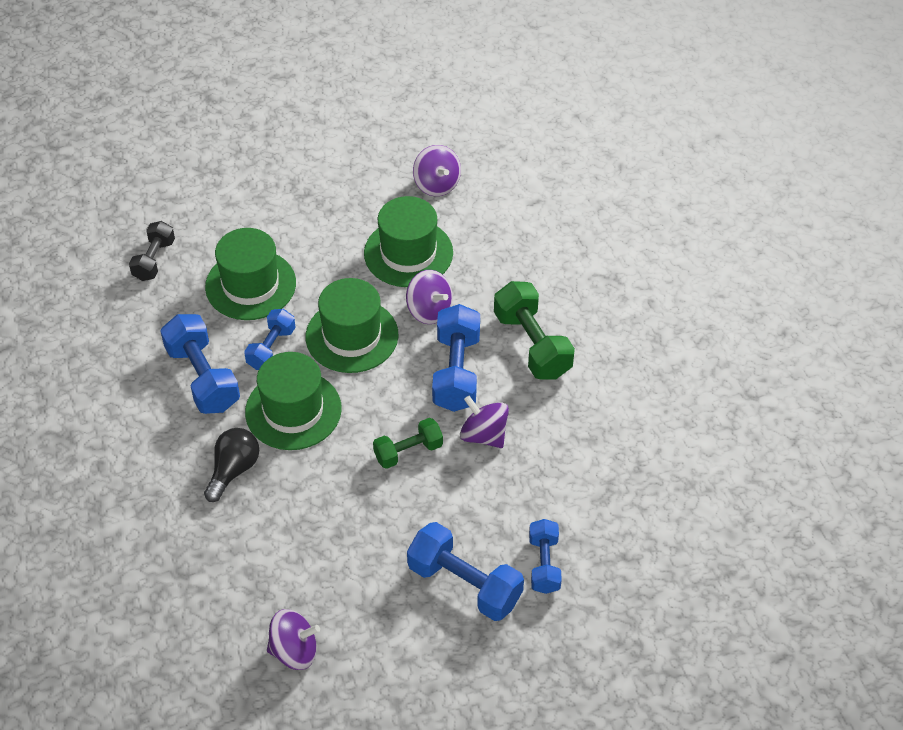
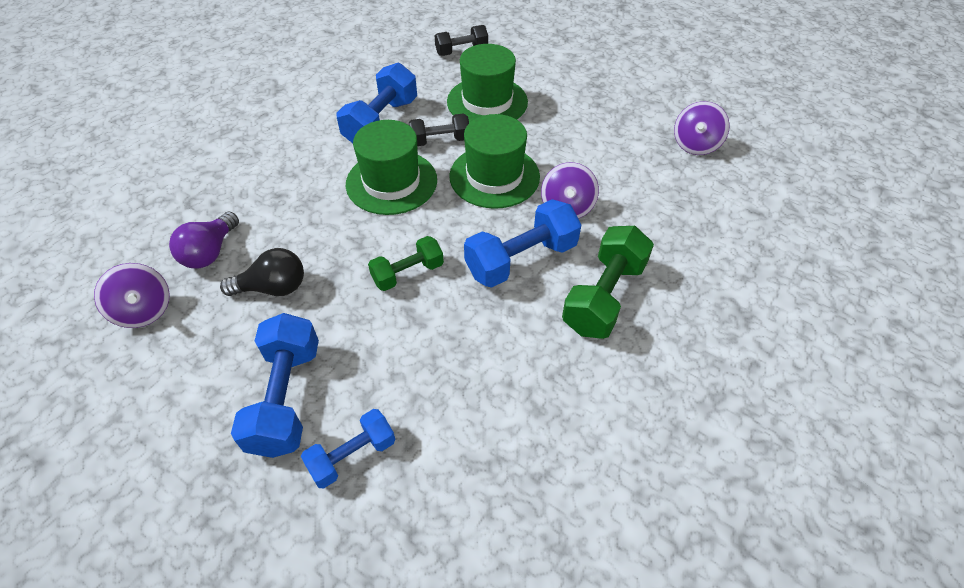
camera: 55 degrees right, 0 degrees up
(233, 470) = (308, 180): black light bulb -> black light bulb (273, 288)
(264, 579) = (210, 252): none -> purple light bulb
(271, 348) = (440, 141): blue dumbbell -> black dumbbell
(408, 253) = (609, 165): green hat -> none
(408, 451) = (408, 273): green dumbbell -> green dumbbell turned 60 degrees counterclockwise
(484, 435) = (470, 317): purple spinning top -> none

